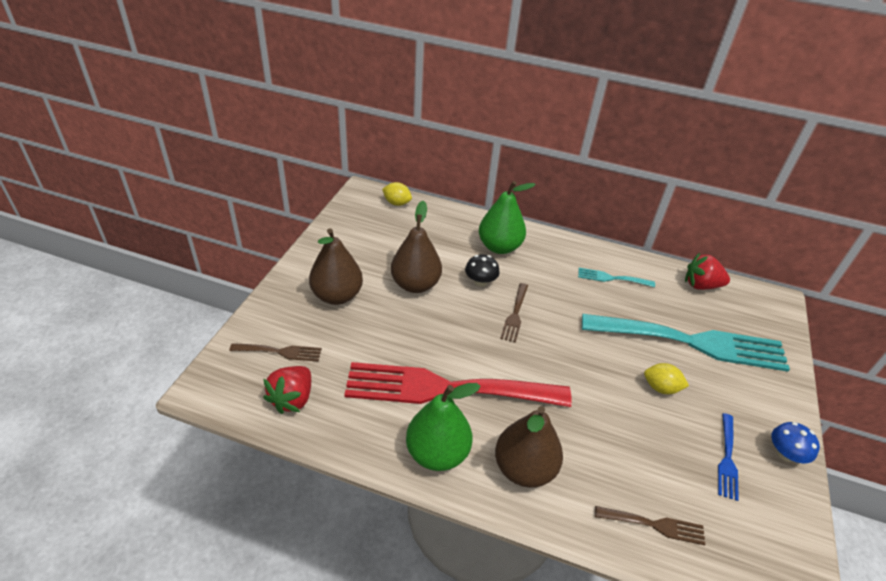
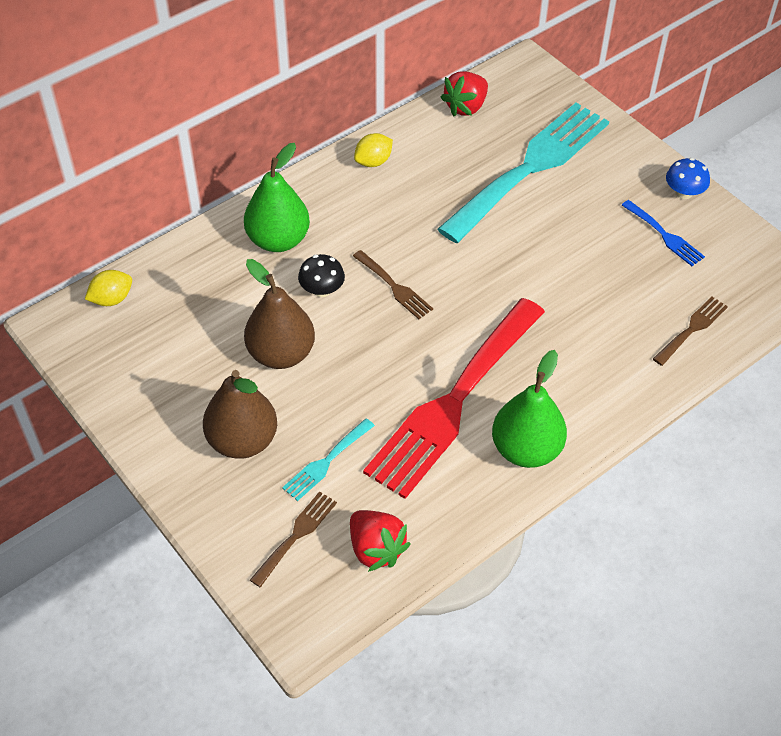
camera: 55 degrees left, 10 degrees up
(524, 468) = (584, 389): brown pear -> none
(611, 278) = (403, 171): turquoise fork -> turquoise fork (326, 462)
(661, 388) = (565, 229): yellow lemon -> yellow lemon (373, 162)

